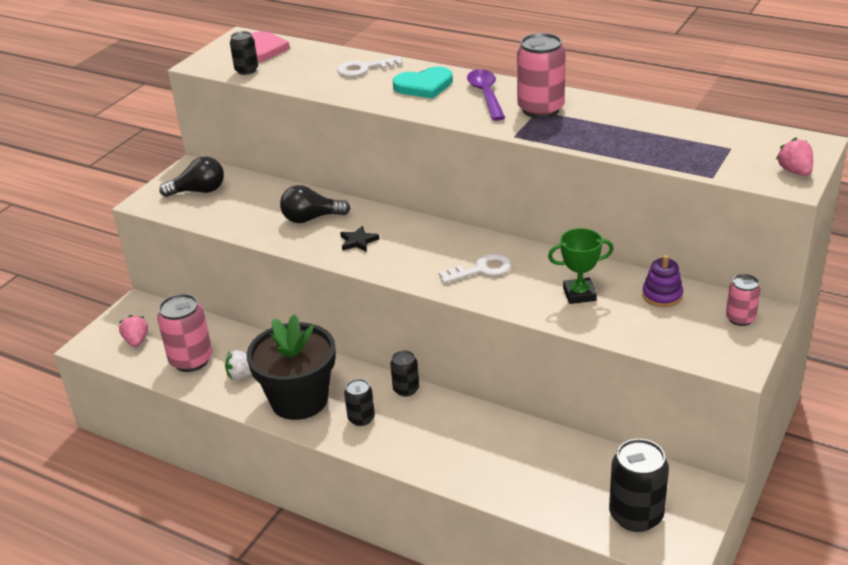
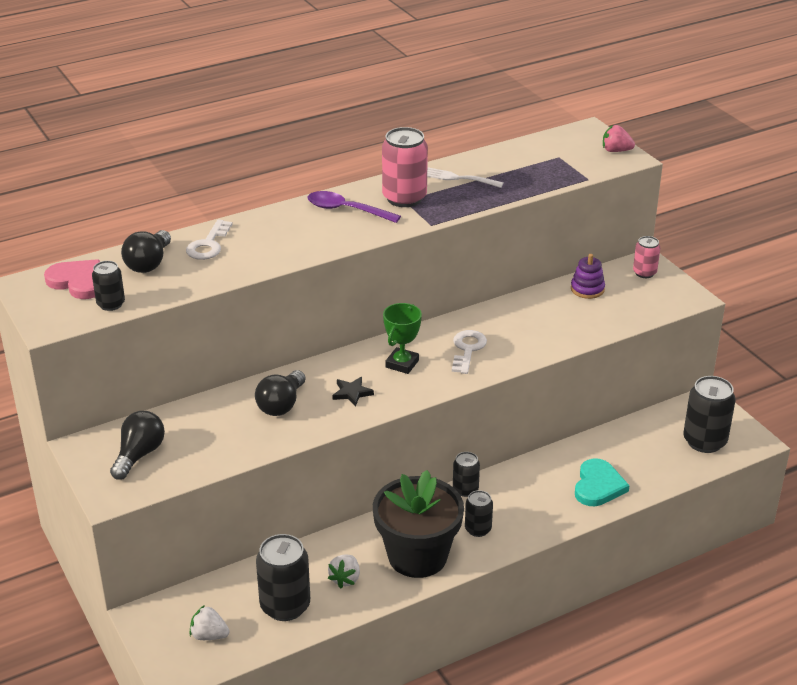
camera: 60 degrees left, 0 degrees up
(136, 341) = (209, 635): pink strawberry -> white strawberry
(191, 360) = (285, 606): pink can -> black can
(313, 60) = (149, 263): none -> black light bulb
(424, 86) = (287, 230): turquoise heart -> turquoise heart (598, 486)
(579, 294) = (548, 321): green trophy -> green trophy (402, 364)
(611, 117) = (457, 178): none -> white fork

